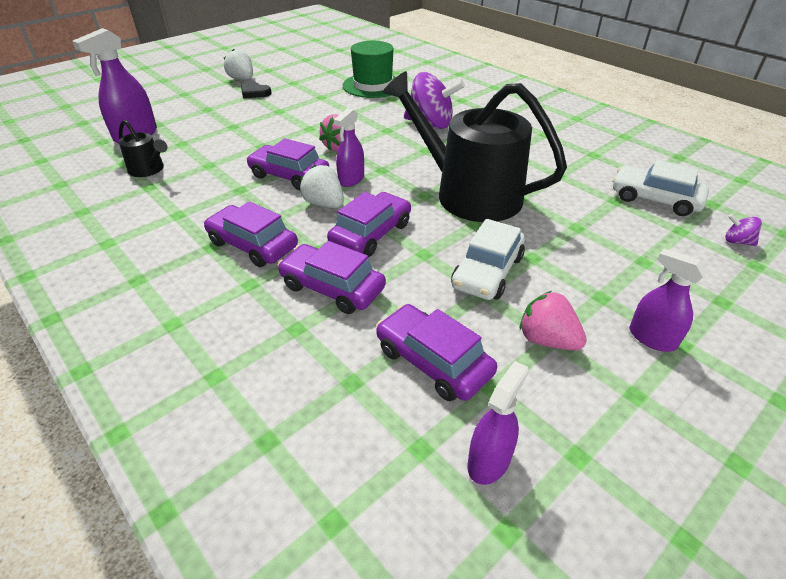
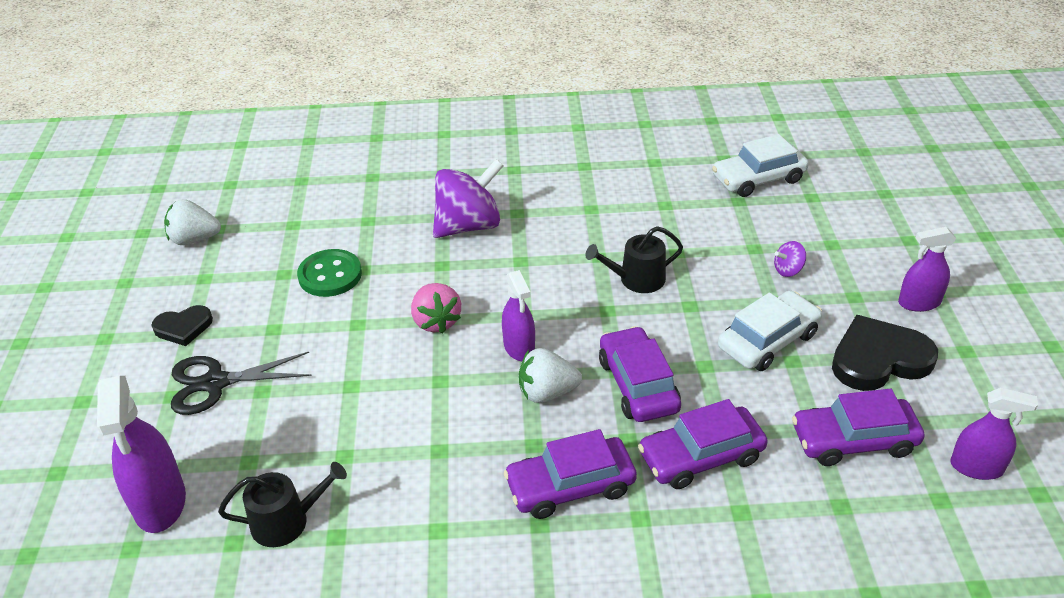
camera: 50 degrees left, 0 degrees up
(226, 114) = (215, 383): none -> black scissors
(242, 79) = (119, 321): white strawberry -> white strawberry (194, 239)
(289, 176) = (455, 393): purple car -> none
(336, 107) = (330, 275): none -> green button
(373, 85) = (313, 216): green hat -> none
(469, 193) = (636, 279): black watering can -> black watering can, size x0.44
(487, 272) = (768, 340): white car -> white car turned 105 degrees counterclockwise
(489, 461) = (976, 467): purple spray bottle -> purple spray bottle turned 120 degrees clockwise
(547, 340) = (879, 359): pink strawberry -> black heart
(737, 241) = (851, 180): purple spinning top -> purple spinning top (788, 270)

